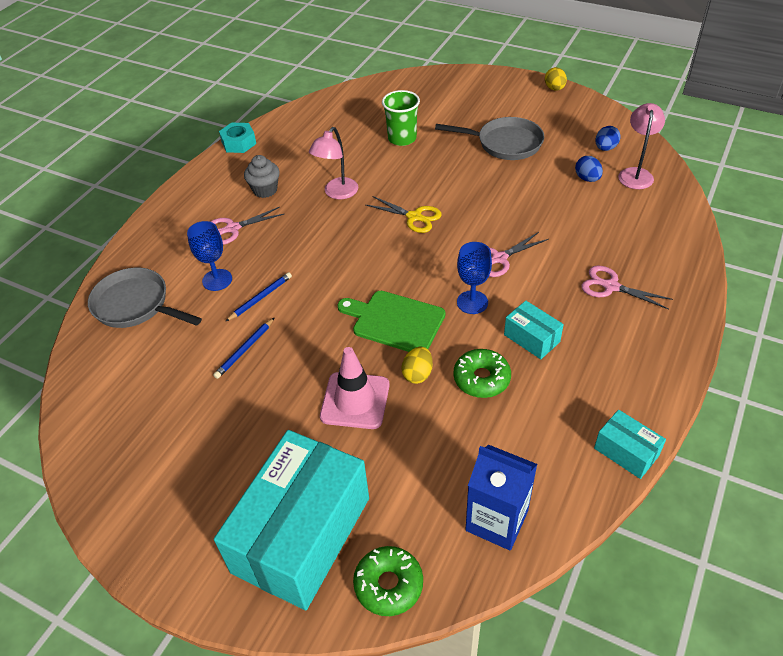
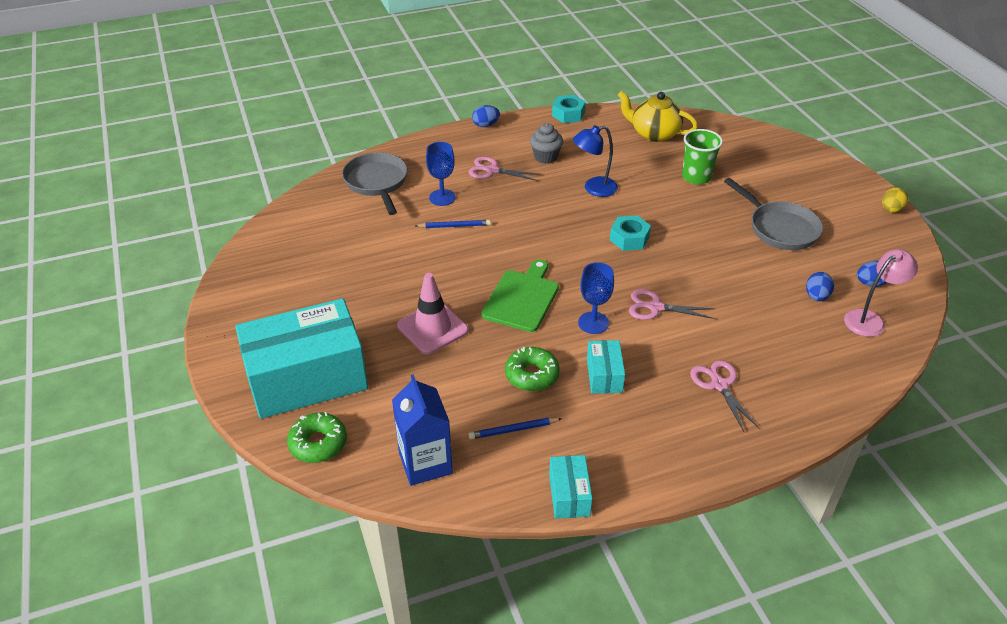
camera: 40 degrees right, 5 degrees down
(176, 192) = (485, 125): none -> blue egg
(245, 350) = (406, 251): blue pencil -> blue pencil (513, 430)
(328, 121) = (654, 134): none -> yellow teapot
(337, 193) = (594, 188): pink lamp -> blue lamp
(395, 321) = (522, 298): green cutting board -> green cutting board turned 45 degrees clockwise
(414, 217) = (629, 238): yellow scissors -> turquoise nut
(417, 374) = (493, 341): yellow egg -> none

